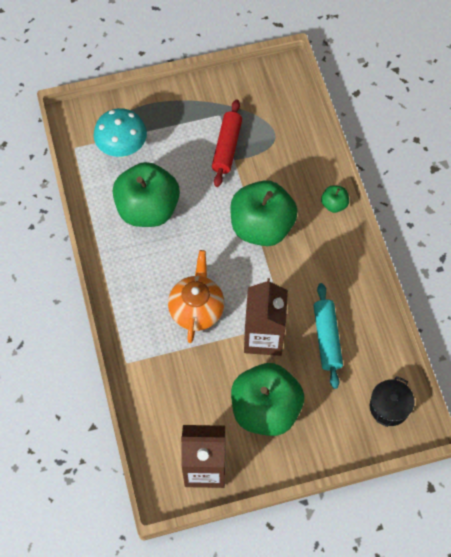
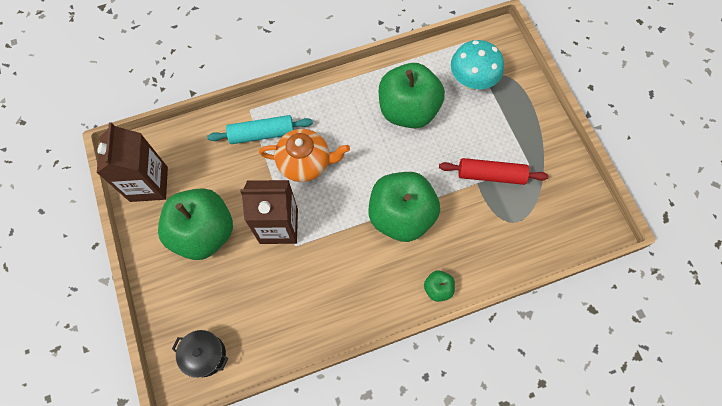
camera: 85 degrees right, 5 degrees up
(327, 338) = (279, 288): turquoise rolling pin -> turquoise rolling pin (262, 134)

